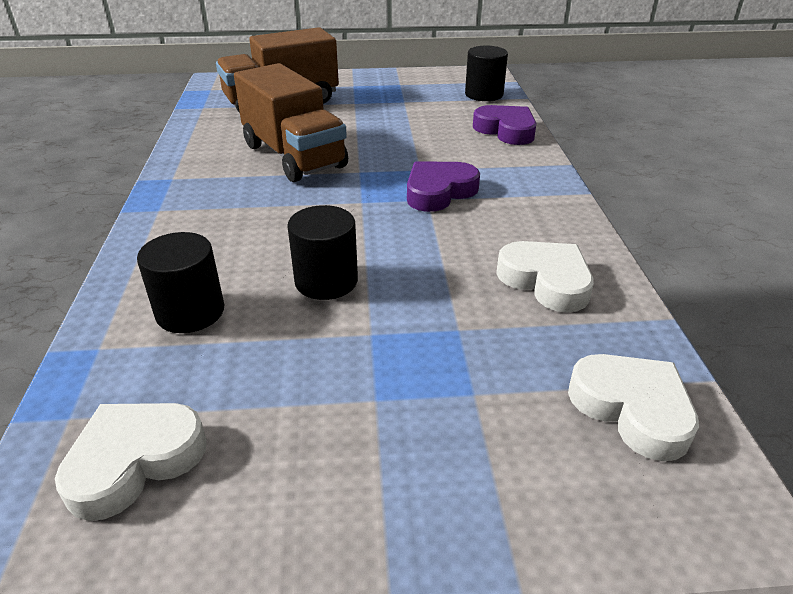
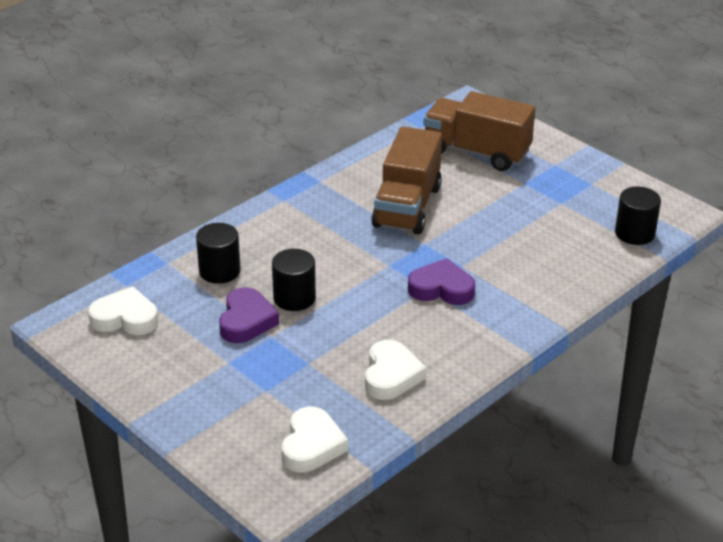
camera: 50 degrees right, 0 degrees up
(506, 130) = (579, 274): purple heart -> purple heart (246, 321)

